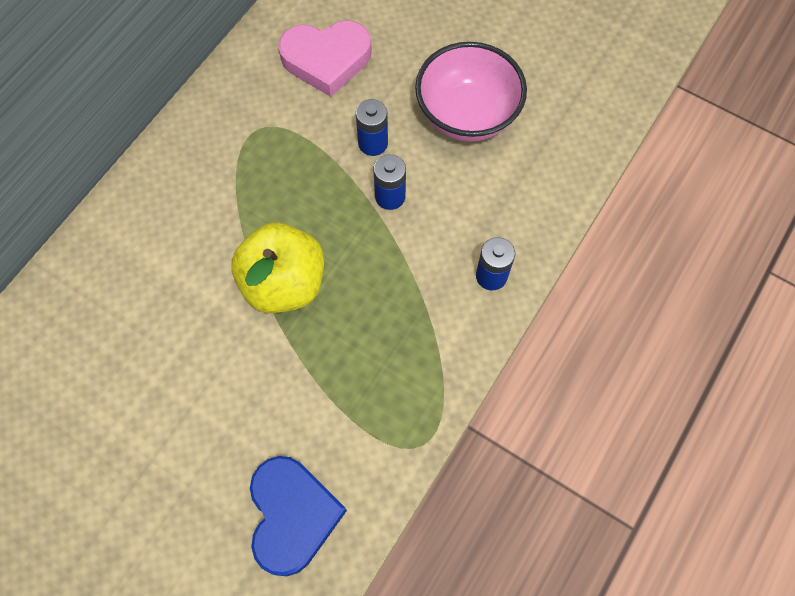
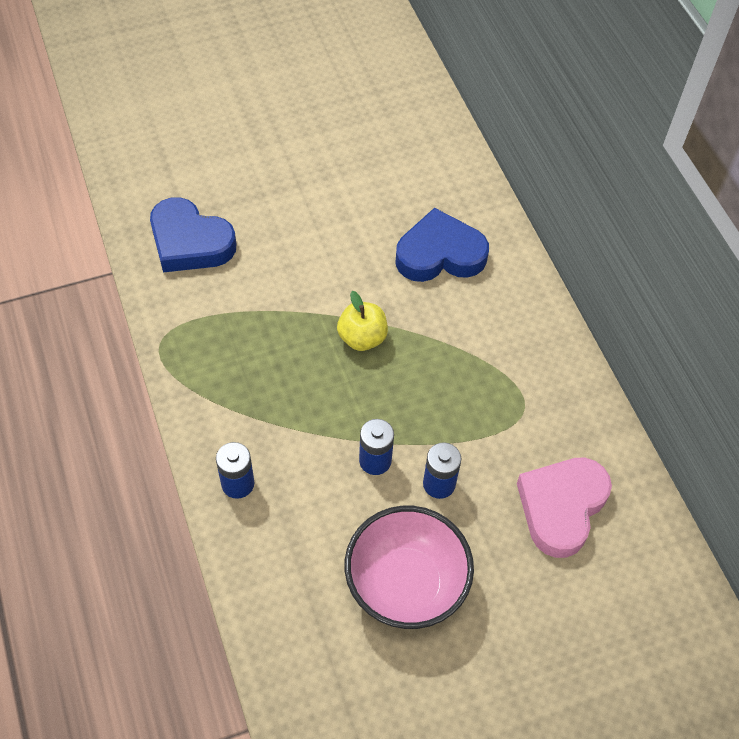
camera: 125 degrees right, 10 degrees down
(144, 283) = (440, 254): none -> blue heart
(284, 283) = (362, 338): yellow apple -> yellow apple, size x0.59

